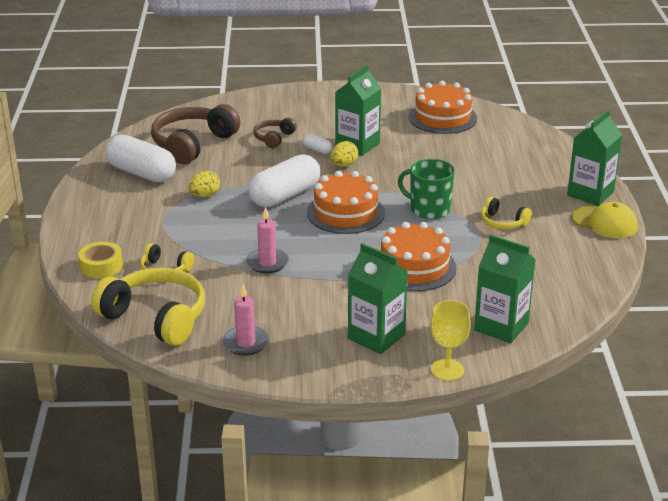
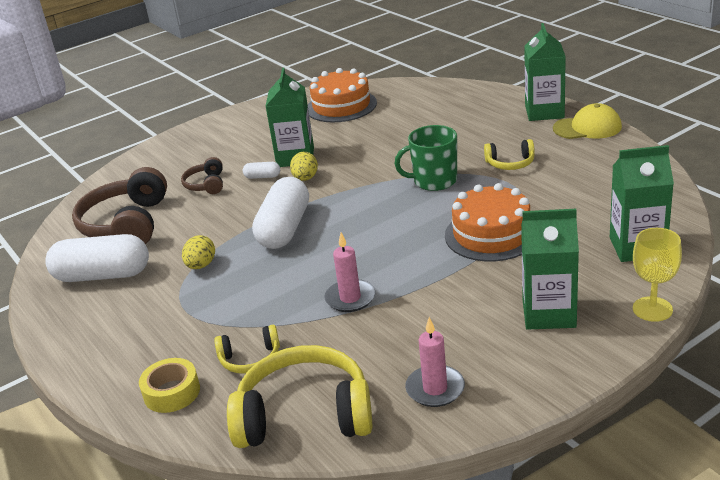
camera: 30 degrees left, 0 degrees up
(345, 213) = (364, 217): orange cake -> none

